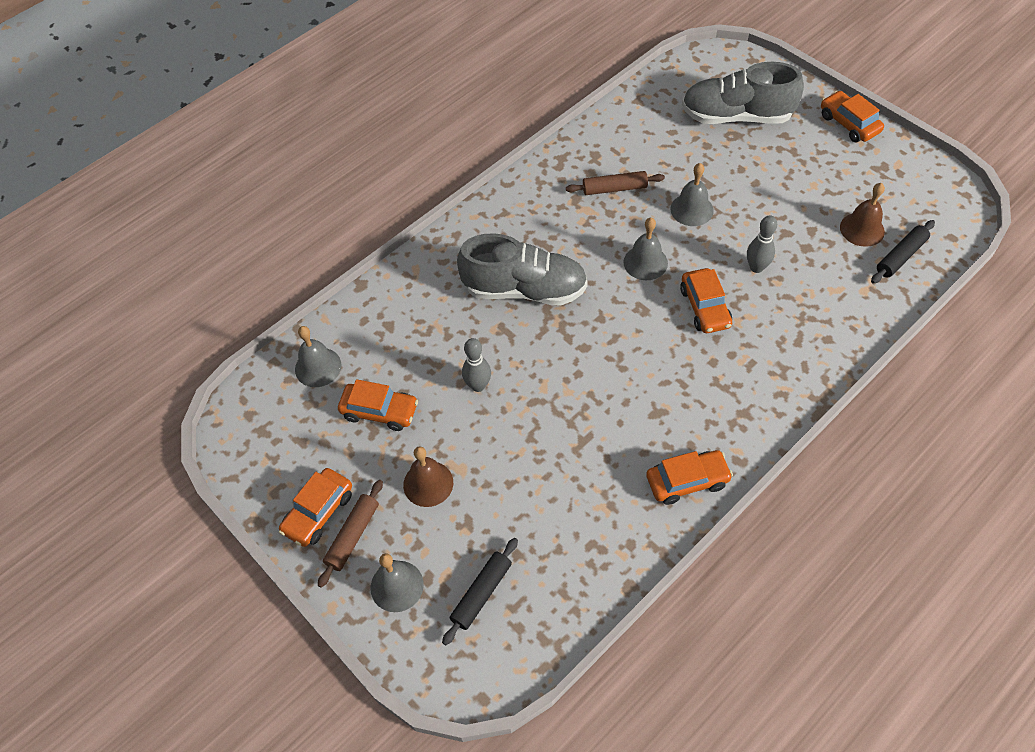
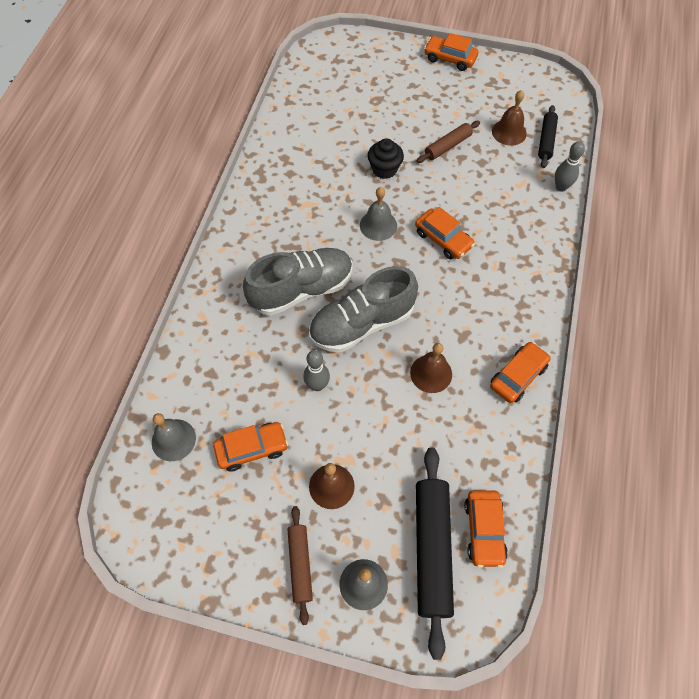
camera: 35 degrees left, 5 degrees up
(318, 512) = (258, 562): orange car -> orange car (484, 530)
(481, 593) = (432, 549): black rolling pin -> black rolling pin, size x1.78
(597, 431) = (431, 373): none -> brown bell
(614, 188) = (317, 178): brown rolling pin -> brown rolling pin (448, 146)
(691, 209) = (384, 169): grey bell -> black cupcake
(736, 116) = (369, 85): grey shoe -> grey shoe (361, 324)
(756, 267) = (458, 192): grey bowling pin -> grey bowling pin (561, 187)

